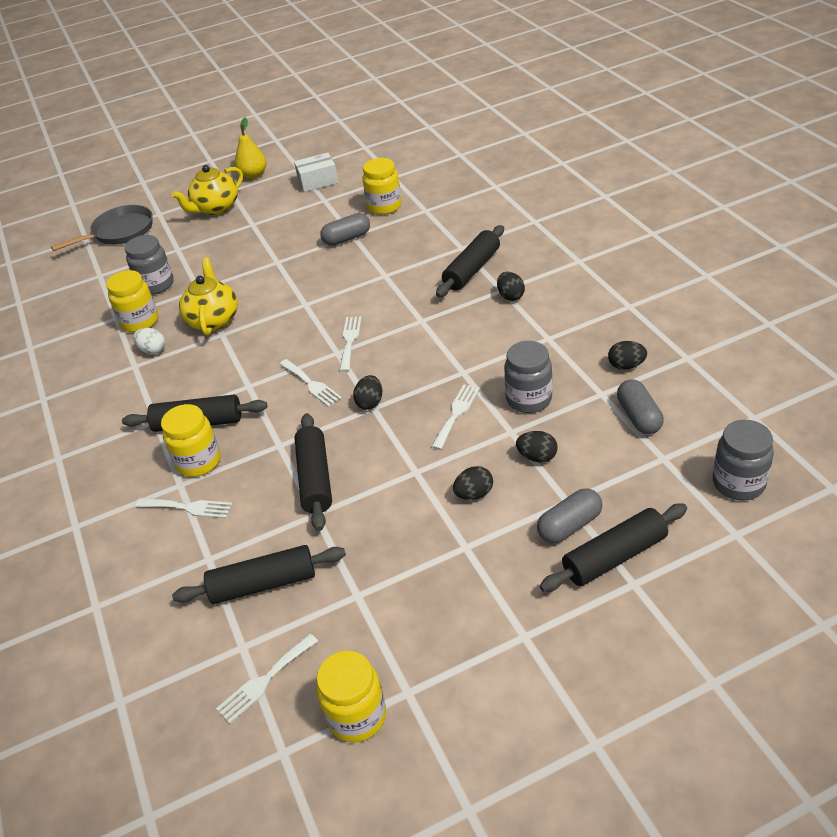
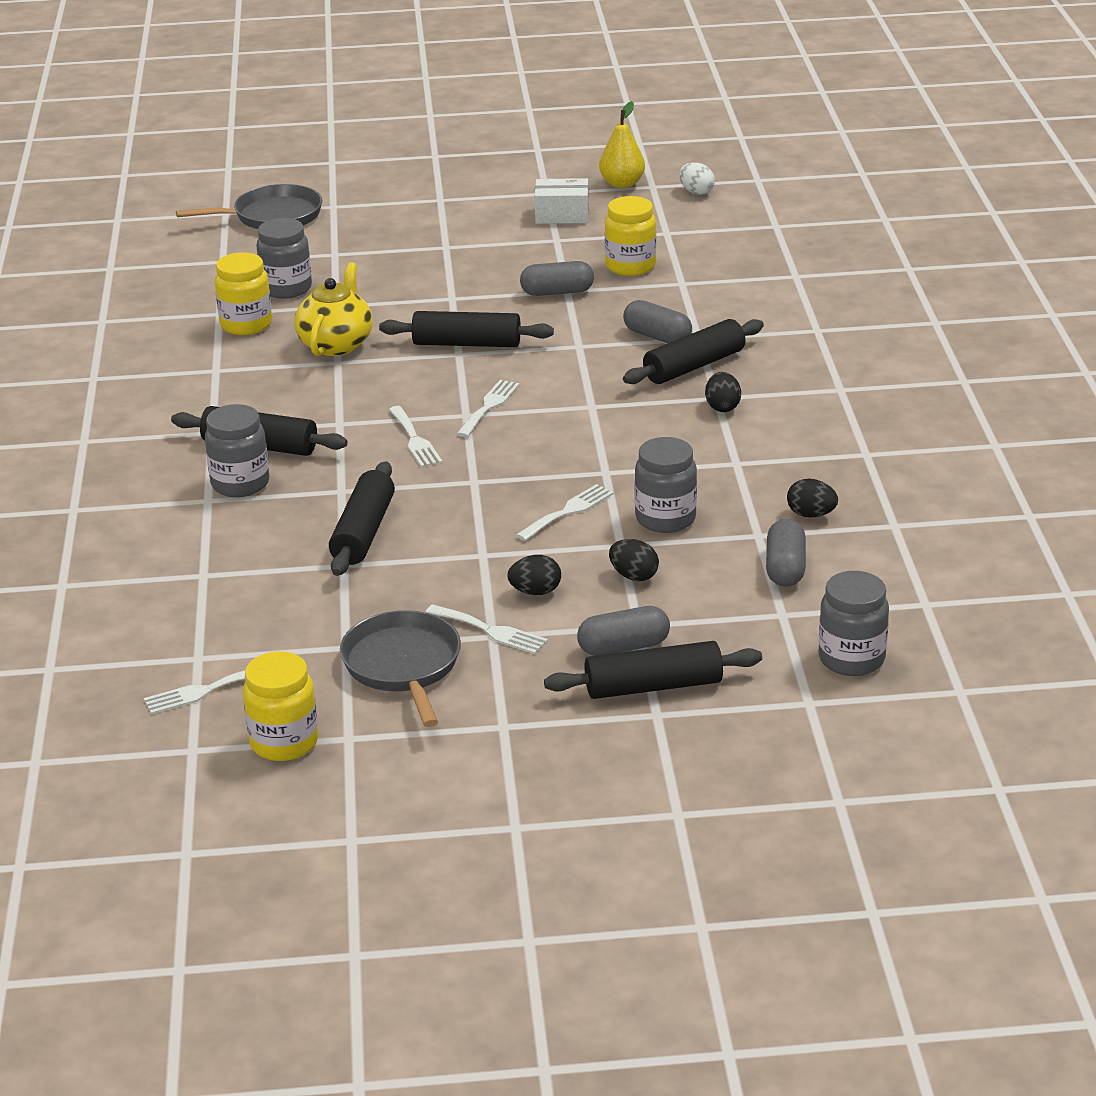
camera: 15 degrees right, 10 degrees down
(153, 350) = (246, 359): white egg -> white egg (696, 192)
(188, 507) = (205, 523): white fork -> white fork (491, 631)
(199, 462) = (240, 484): yellow jar -> grey jar
(216, 208) = (409, 217): yellow teapot -> none
(253, 175) = (481, 187): yellow pear -> yellow pear (622, 184)
(263, 584) = (250, 611): black rolling pin -> black rolling pin (467, 343)
(370, 402) = (473, 475): black egg -> none
(413, 600) = (403, 666): none -> grey pan
(434, 254) = (657, 337): none -> grey capsule

